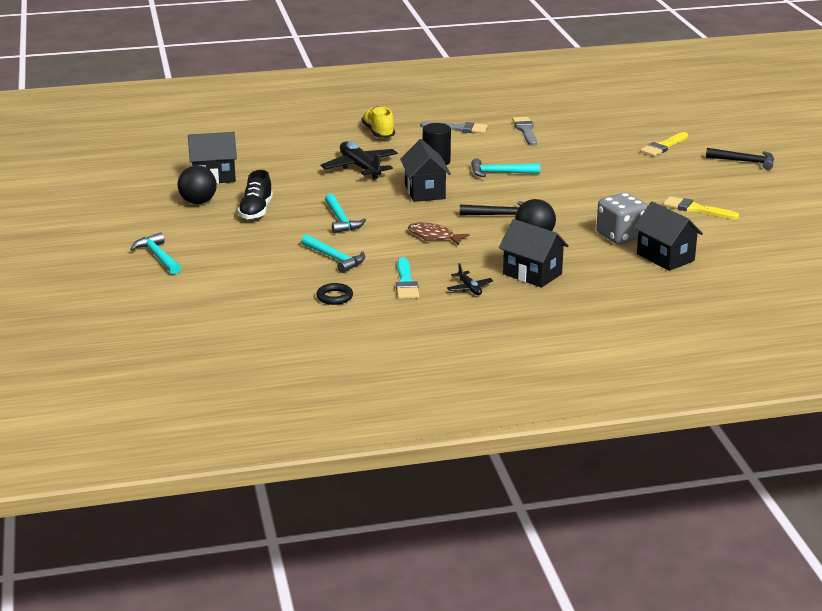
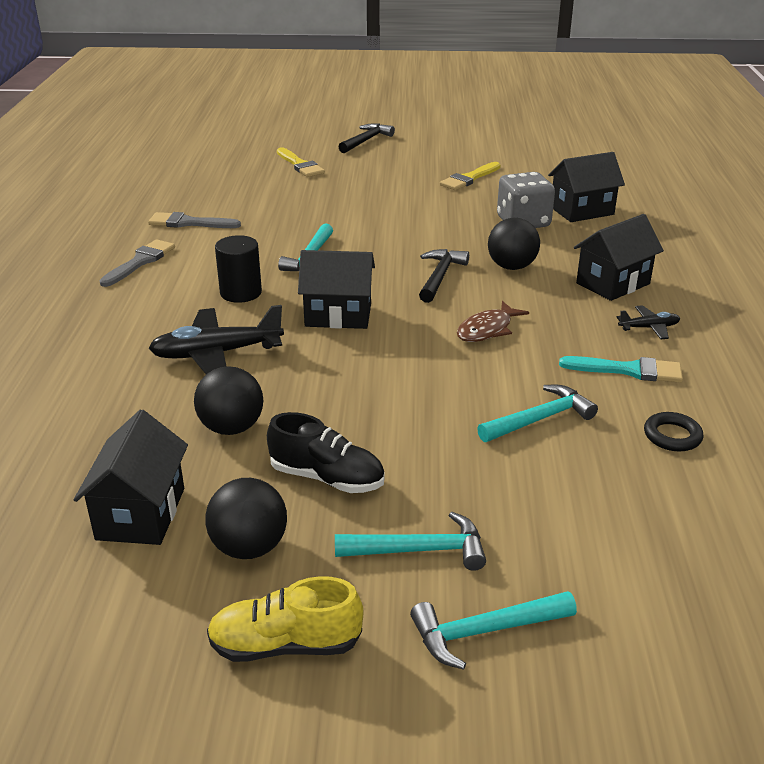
camera: 75 degrees left, 5 degrees up
(289, 183) = (231, 428): none -> black ball
(341, 220) = (403, 396): turquoise hammer -> turquoise hammer (419, 550)
(378, 132) = (95, 321): yellow shoe -> yellow shoe (285, 645)

